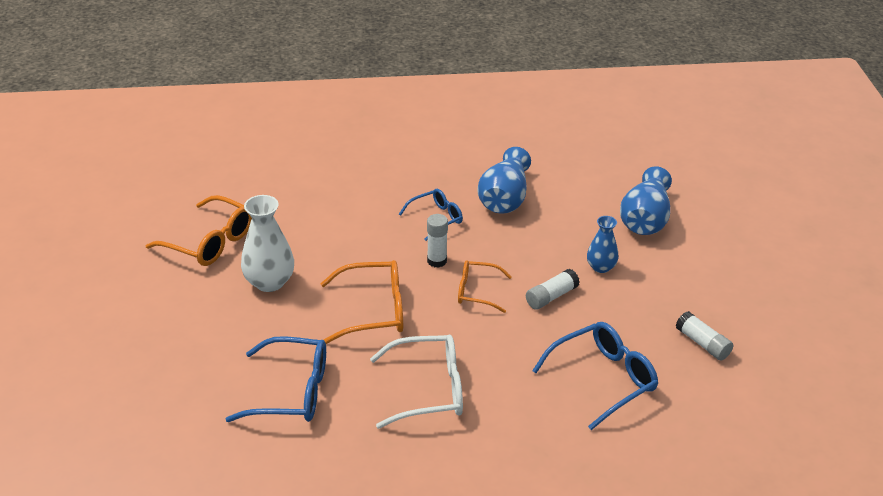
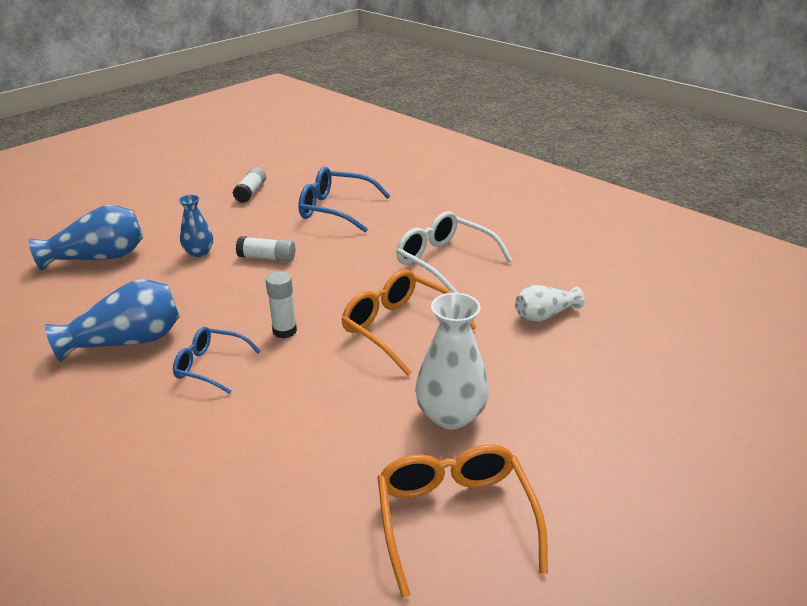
camera: 130 degrees left, 5 degrees down
(292, 392) = (544, 315): blue glasses -> white vase
(476, 292) = (304, 291): orange glasses -> none

